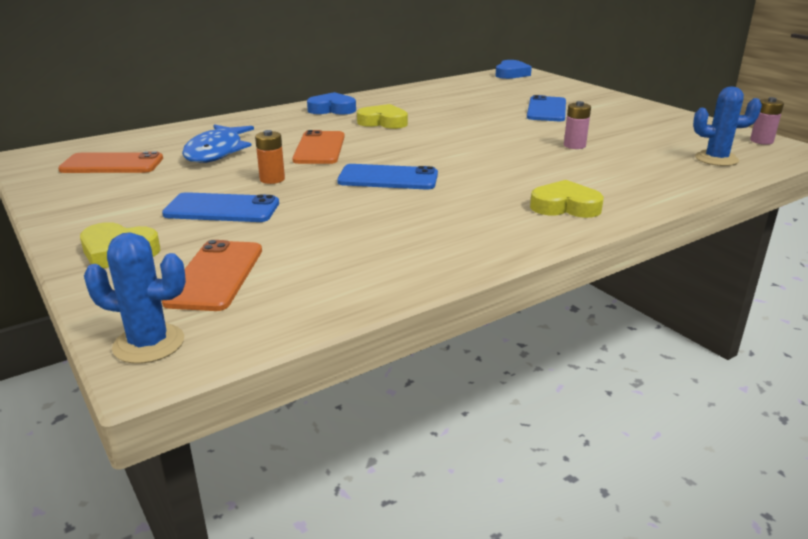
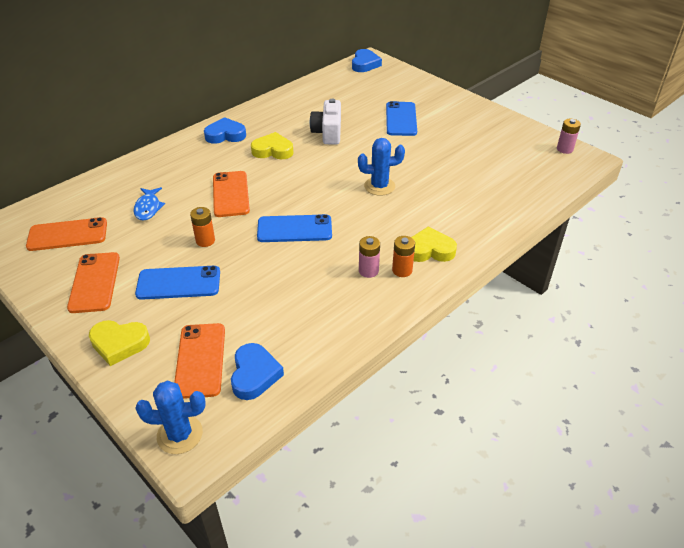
camera: 10 degrees left, 15 degrees up
(120, 201) = (95, 282): none -> orange phone
(217, 152) = (148, 208): blue fish -> blue fish, size x0.60
(283, 296) = (254, 374): none -> blue heart
(454, 114) = (328, 133): none -> white camera
(522, 220) = (402, 270): none -> orange battery
(574, 145) = (428, 169): pink battery -> pink battery (368, 271)
(716, 159) = (532, 177): blue cactus -> blue cactus (379, 186)

